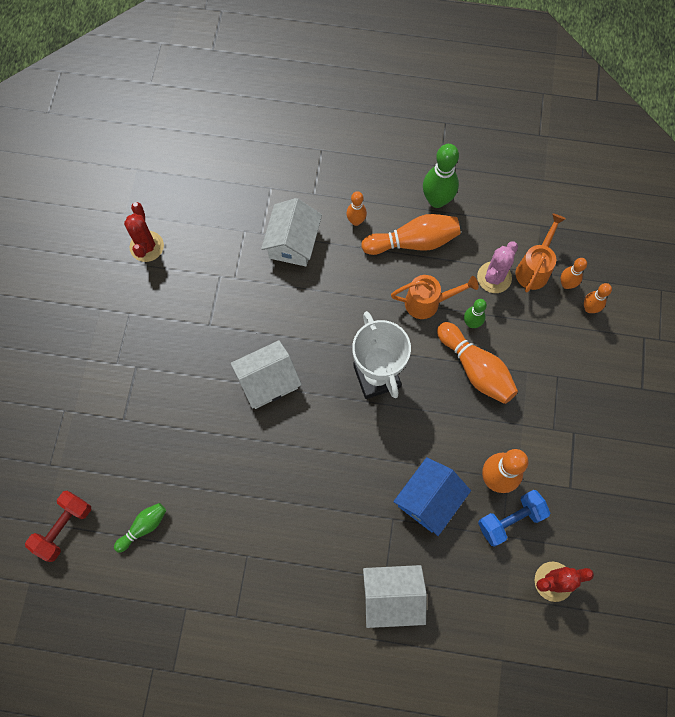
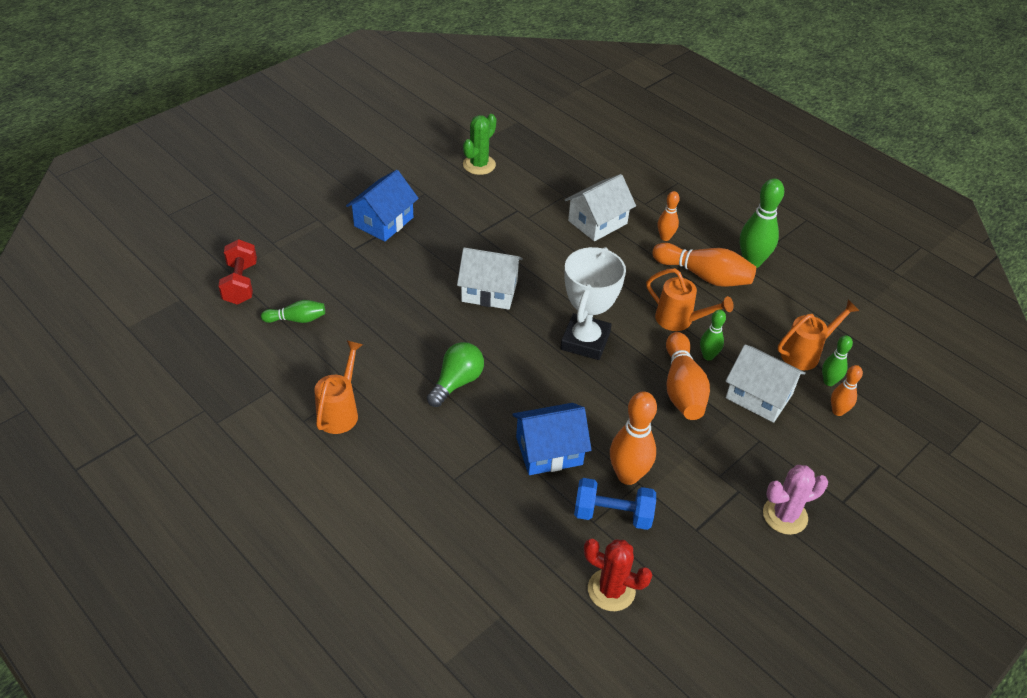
camera: 35 degrees right, 25 degrees down
(64, 527) = (240, 283): red dumbbell -> red dumbbell turned 75 degrees counterclockwise
(122, 371) = (383, 221): none -> blue house
(146, 246) = (479, 165): red cactus -> green cactus
(255, 586) = (340, 411): none -> orange watering can
(316, 490) = (457, 382): none -> green light bulb
(392, 596) = (446, 496): white house -> white house (759, 396)
(494, 277) = (759, 338): pink cactus -> pink cactus (785, 515)
(566, 284) = (829, 381): orange bowling pin -> green bowling pin

